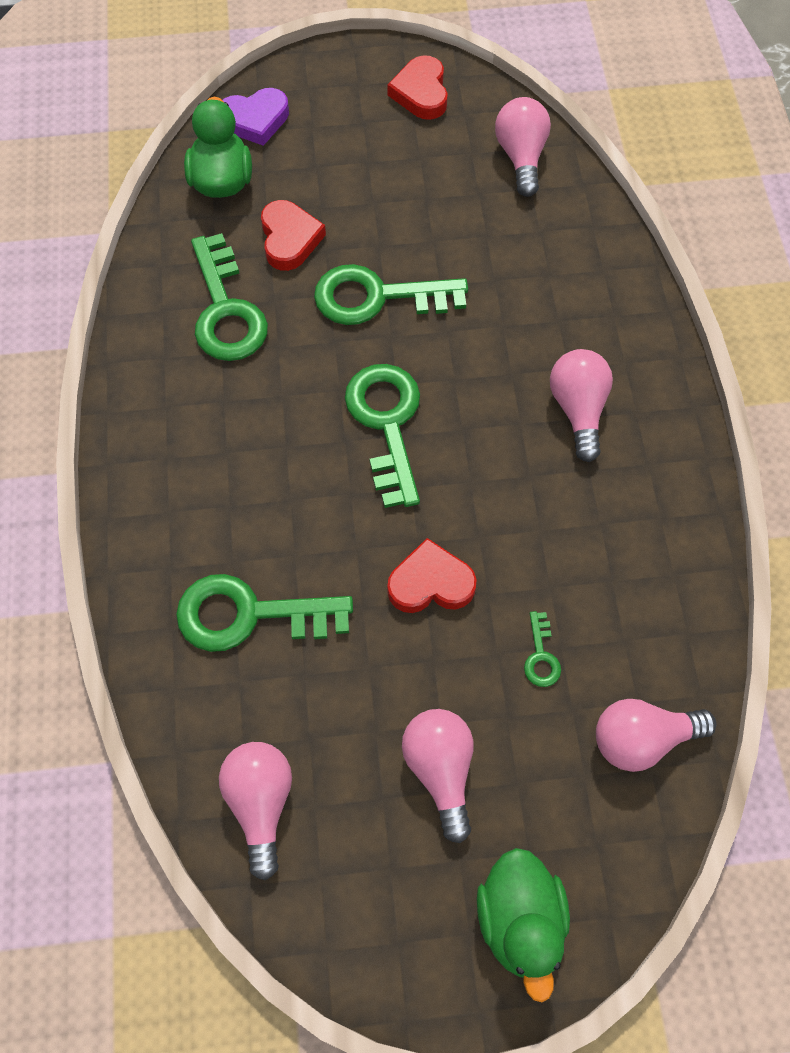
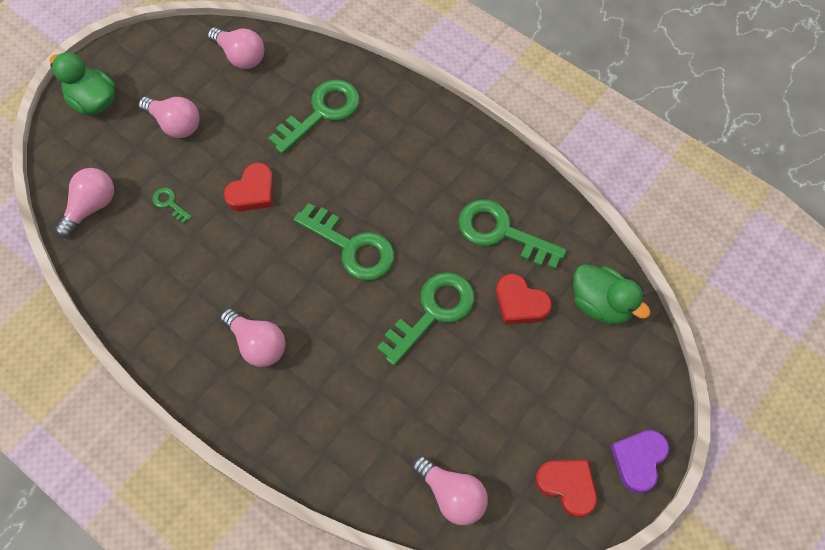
camera: 135 degrees right, 0 degrees up
(255, 120) = (636, 363): purple heart -> purple heart (638, 460)

